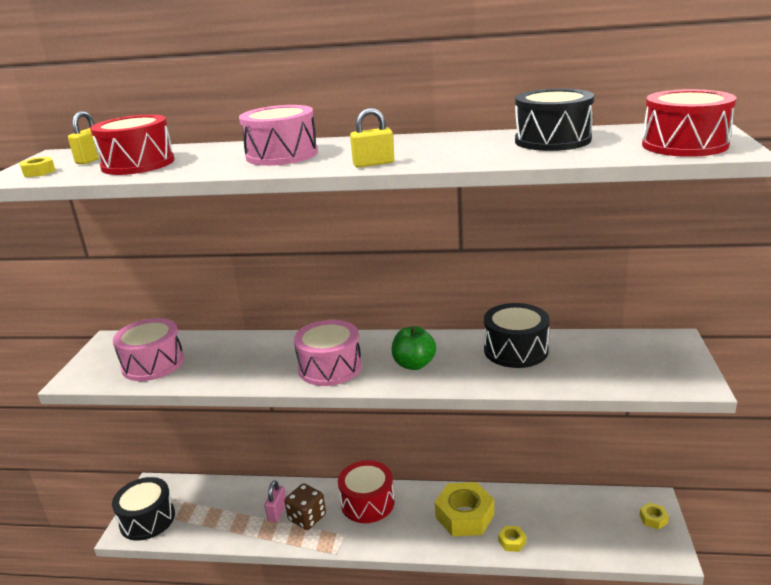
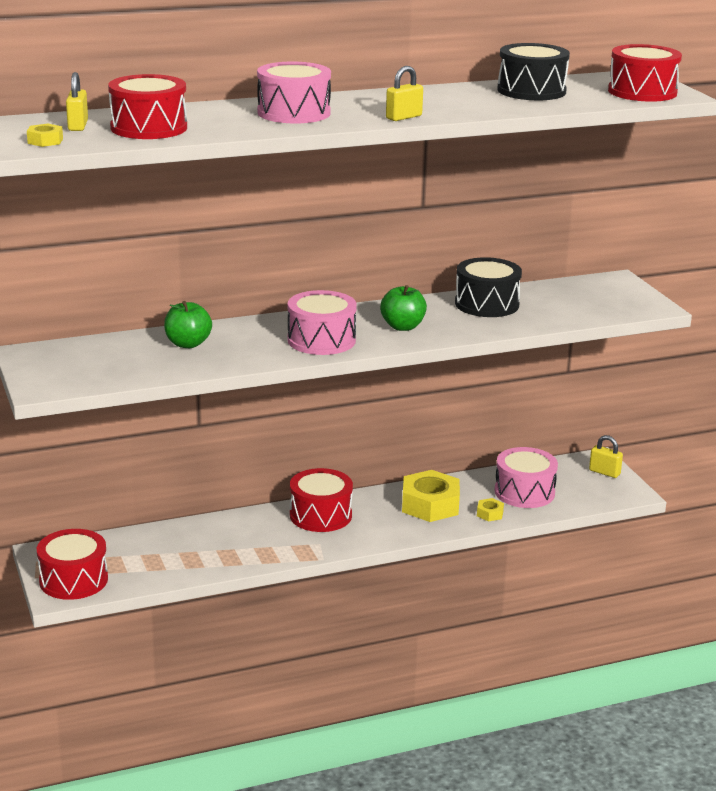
camera: 30 degrees left, 0 degrees up
(147, 519) = (73, 580): black drum -> red drum
(153, 364) = (117, 364): pink drum -> pink drum (524, 492)
(224, 352) = (188, 344): none -> green apple
(277, 512) = (226, 542): pink padlock -> none
(307, 518) = (265, 540): brown dice -> none
(653, 519) = (604, 472): yellow nut -> yellow padlock

